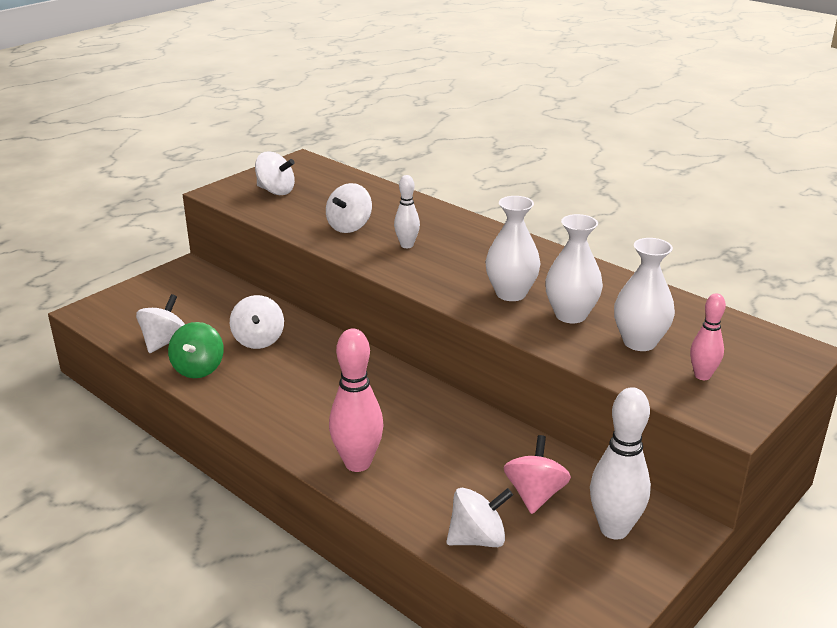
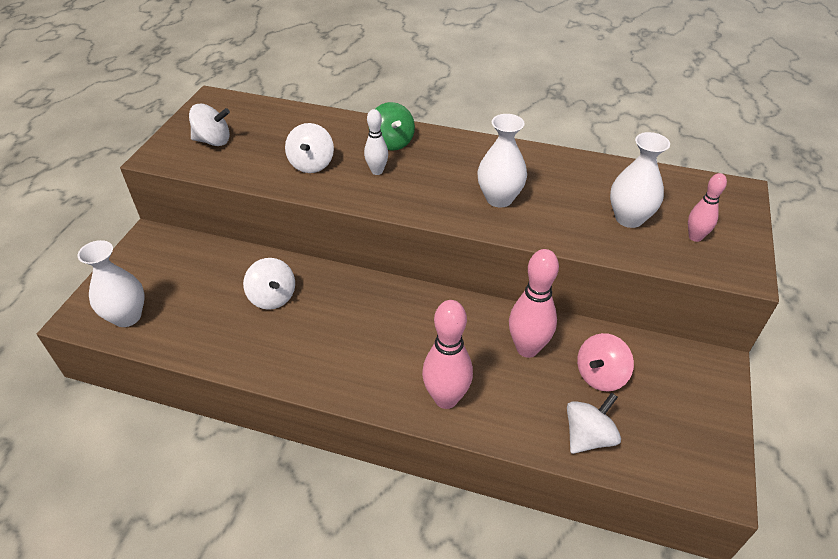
camera: 25 degrees left, 15 degrees up
(164, 342) = (184, 329): white spinning top -> none
(198, 368) = (237, 348): green spinning top -> green spinning top (392, 142)
(474, 449) = (527, 348): none -> pink bowling pin
(535, 494) = (600, 375): pink spinning top -> pink spinning top turned 120 degrees counterclockwise
(570, 315) = (560, 207): white vase -> white vase (127, 316)
(614, 529) = (675, 385): white bowling pin -> none

